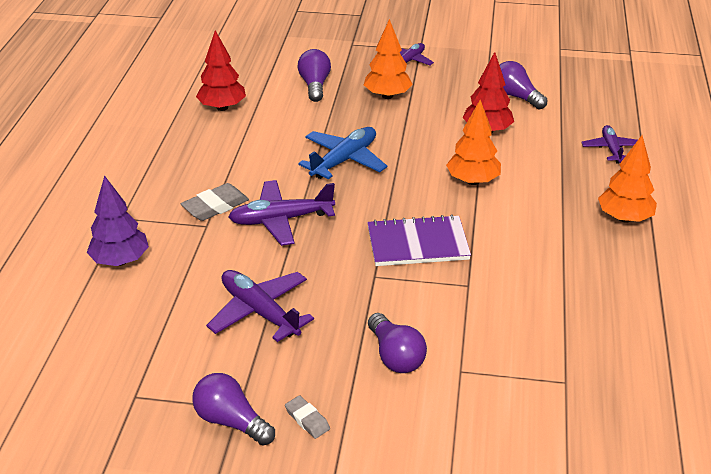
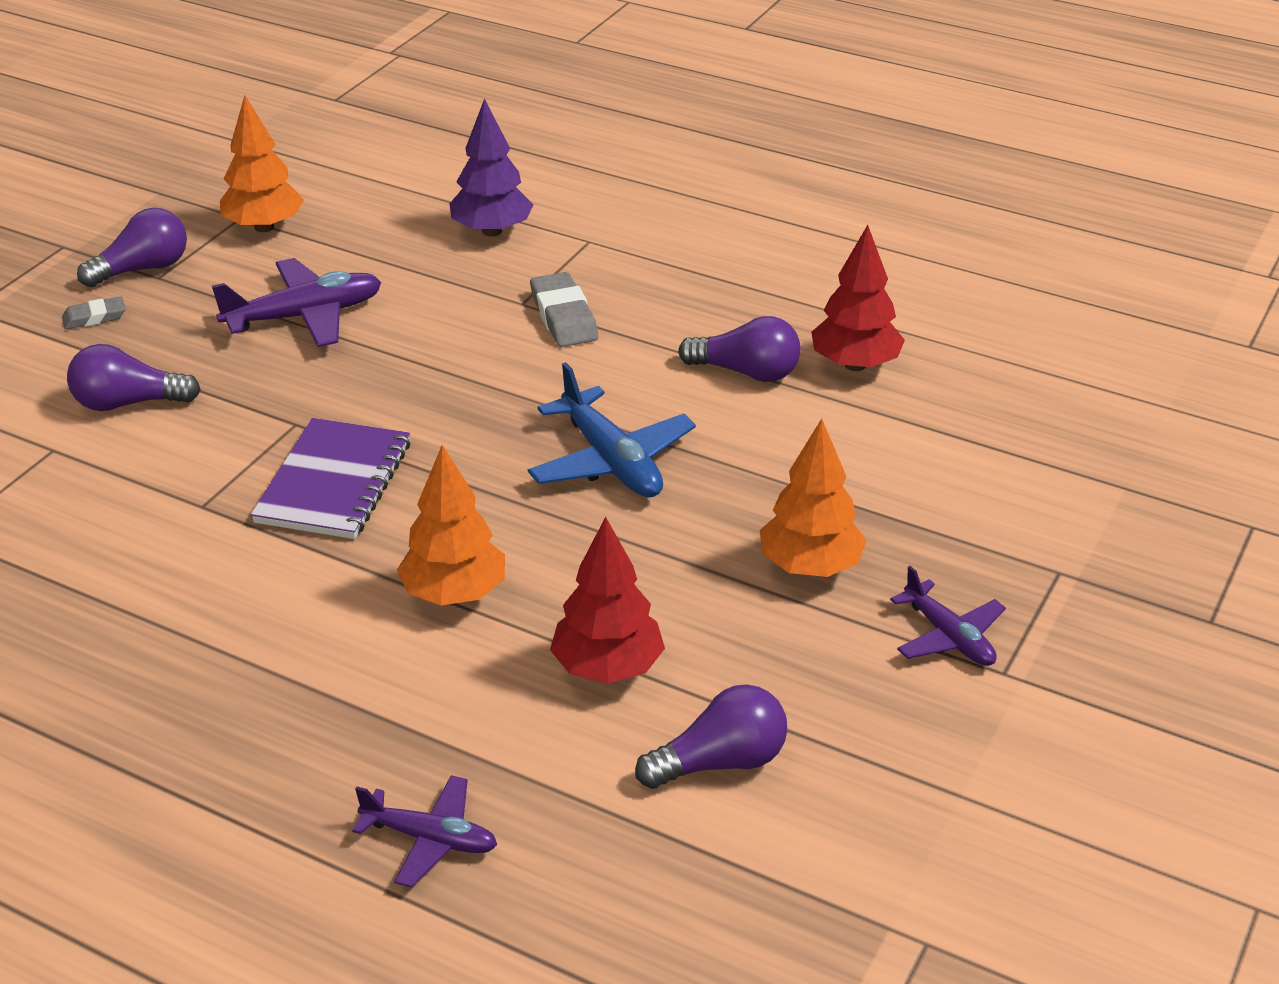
camera: 110 degrees right, 0 degrees up
(281, 220) = (489, 367): purple plane -> none
(314, 85) = (892, 482): purple light bulb -> purple light bulb (746, 372)
(624, 218) = (209, 755): orange tree -> orange tree (264, 227)

